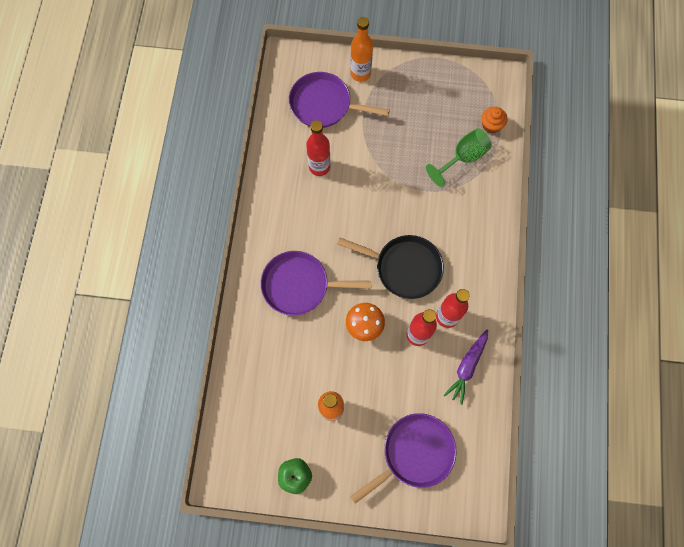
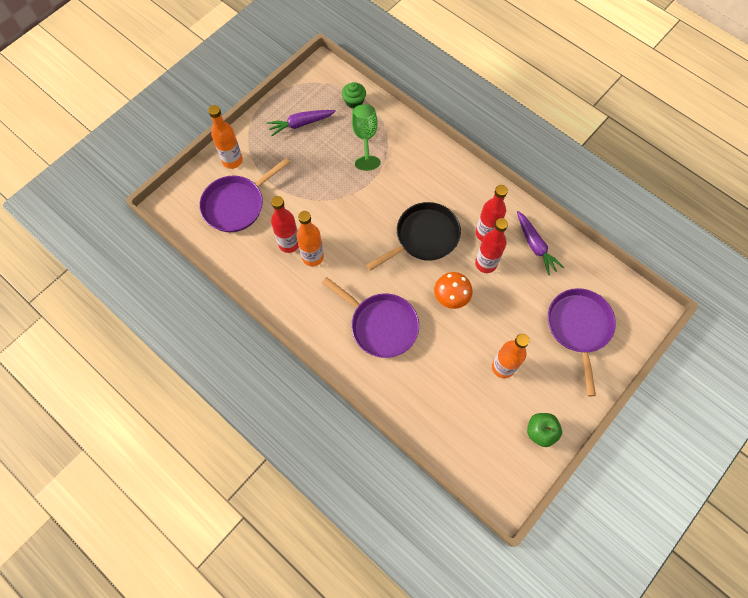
camera: 55 degrees left, 5 degrees down
(299, 285) = (381, 325): purple pan -> purple pan turned 90 degrees counterclockwise
(321, 193) = (313, 257): none -> orange bottle
(435, 99) = (301, 124): none -> purple carrot
(491, 125) = (354, 101): orange cupcake -> green cupcake

